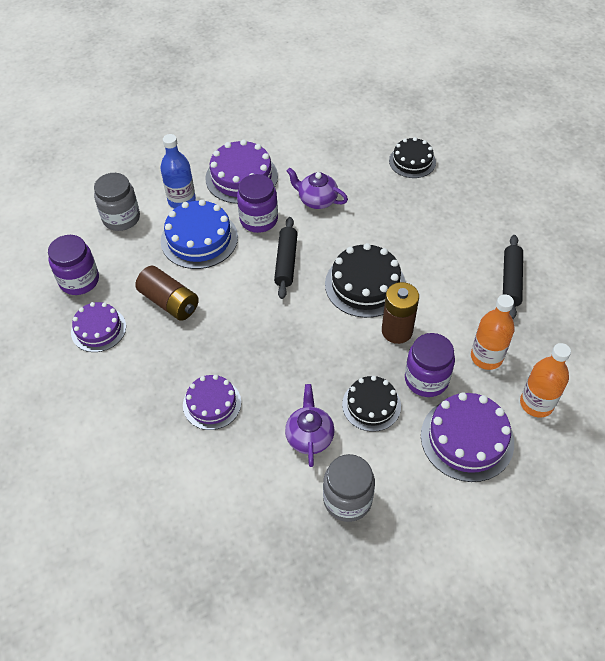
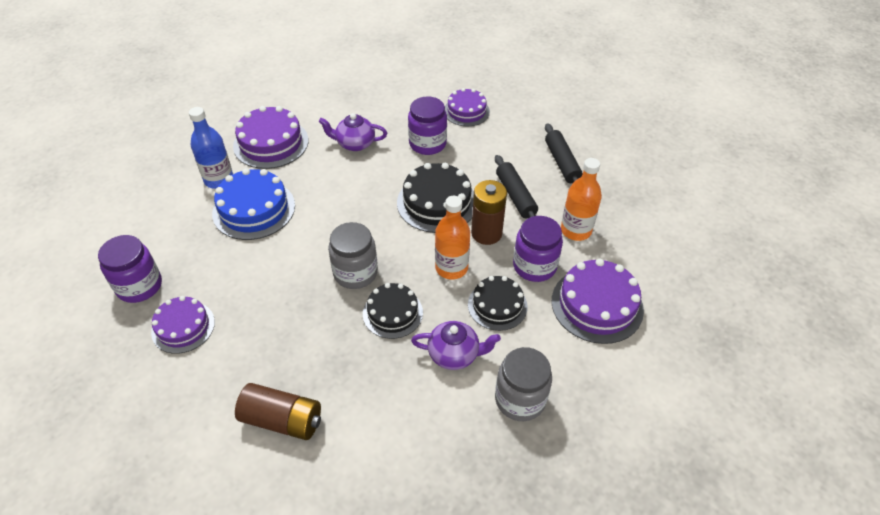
camera: 25 degrees left, 5 degrees down
(121, 218) = (160, 213): grey jar -> grey jar (355, 273)
(169, 302) = (250, 276): brown battery -> brown battery (282, 420)
(212, 403) = (341, 358): purple cake -> purple cake (466, 111)
(259, 220) = (306, 175): purple jar -> purple jar (427, 144)
(286, 262) = (352, 205): black rolling pin -> black rolling pin (515, 196)
(309, 436) = (454, 354): purple teapot -> purple teapot turned 120 degrees clockwise
(412, 161) = (426, 90): black cake -> black cake (392, 313)
(536, 403) = (638, 255): orange bottle -> orange bottle (451, 268)

